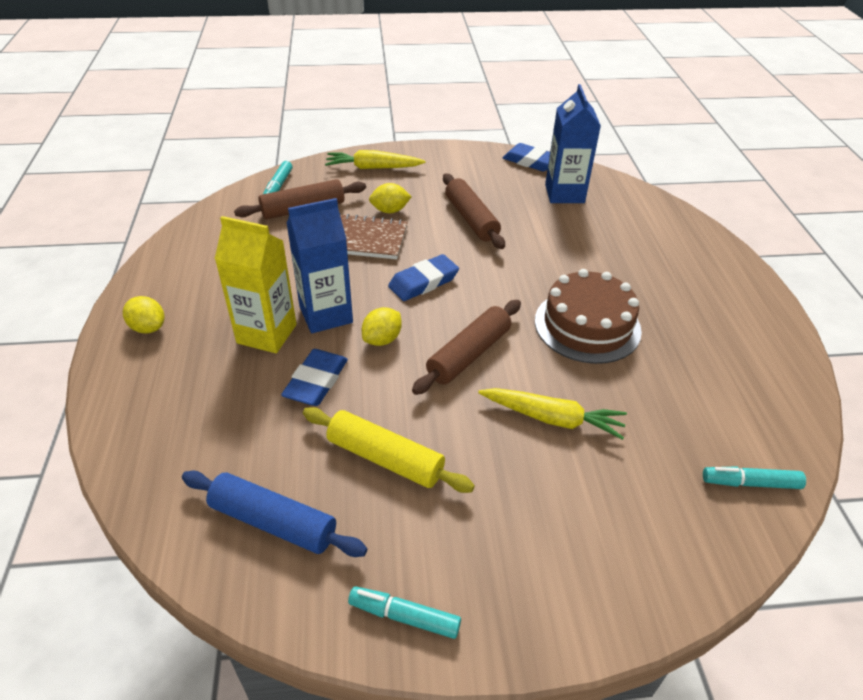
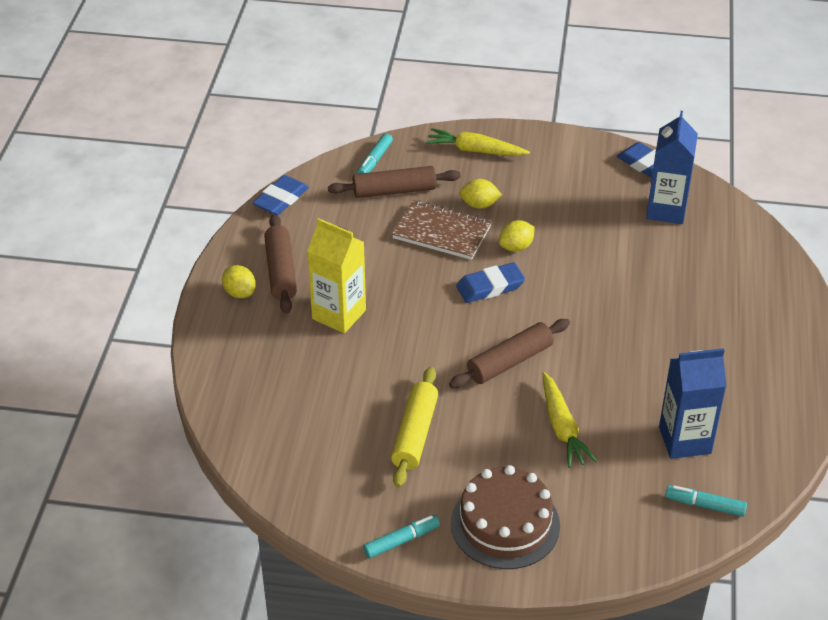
camera: 15 degrees right, 0 degrees up
(273, 522) = (320, 464): blue rolling pin -> none
(316, 381) = (373, 363): blue eraser -> blue eraser (281, 199)
(326, 315) = (393, 305): blue carton -> blue carton (684, 440)
(382, 339) = (437, 336): yellow lemon -> yellow lemon (516, 247)
(385, 458) = (415, 434): yellow rolling pin -> yellow rolling pin turned 60 degrees clockwise
(404, 616) = (401, 541): turquoise marker -> turquoise marker turned 120 degrees clockwise
(471, 219) = (558, 226): brown rolling pin -> brown rolling pin (281, 271)
(552, 418) = (562, 427): yellow carrot -> yellow carrot turned 45 degrees clockwise
(587, 325) = (627, 353): brown cake -> brown cake (505, 524)

